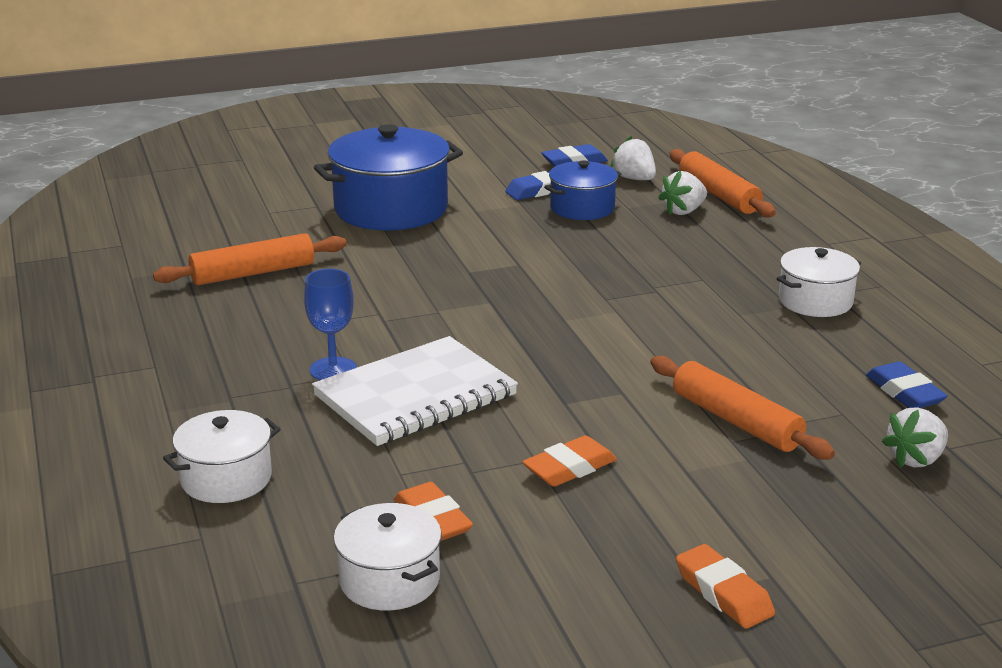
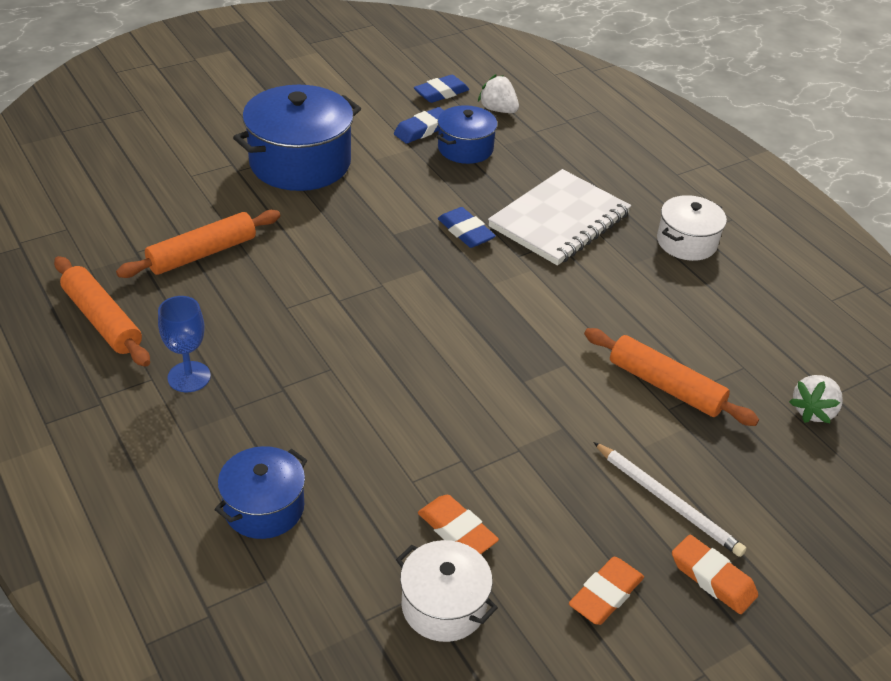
camera: 15 degrees left, 15 degrees up
(226, 478) = (264, 507): white pot -> blue pot
(333, 369) = (314, 365): blue goblet -> blue goblet (189, 377)
(415, 396) = (395, 388): white notebook -> white notebook (559, 220)
(569, 468) = (550, 456): orange eraser -> orange eraser (605, 594)
(683, 211) = (550, 146): white strawberry -> none
(696, 520) = (667, 501): none -> white pencil
(718, 195) = (573, 124): orange rolling pin -> orange rolling pin (102, 320)
(904, 392) = (784, 338): blue eraser -> blue eraser (465, 232)

